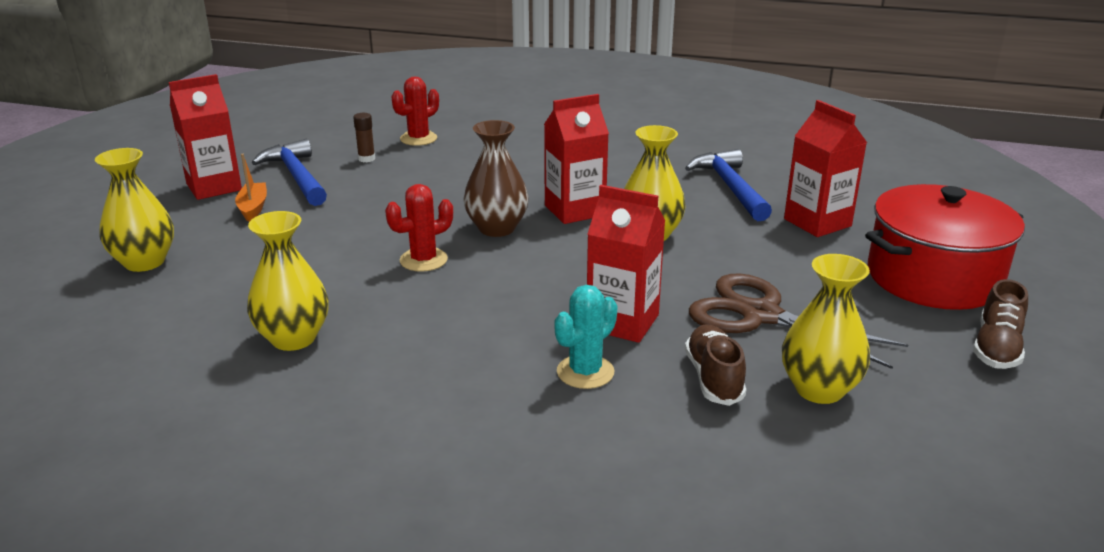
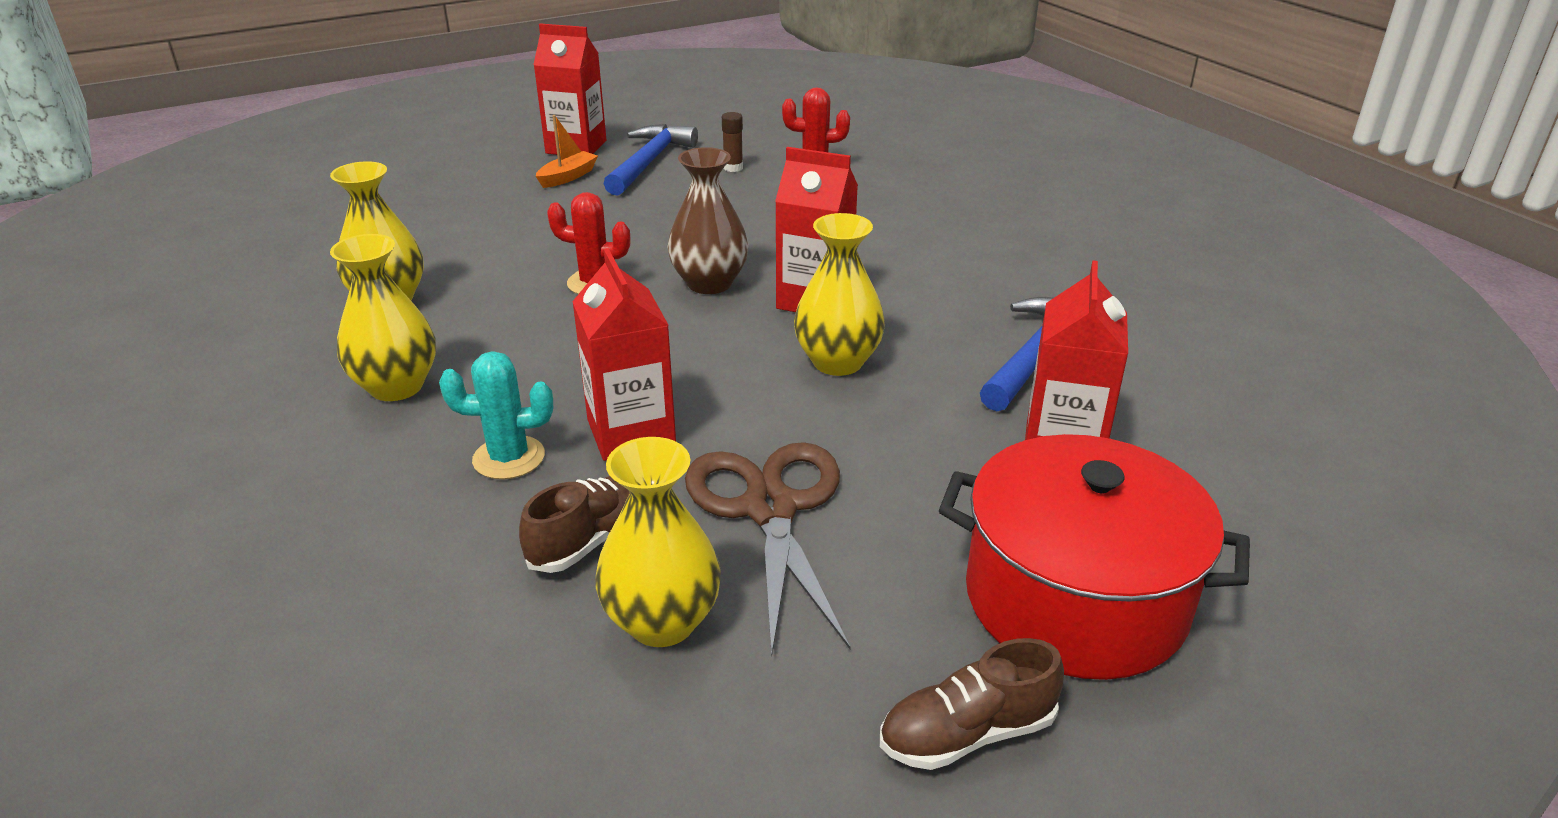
camera: 45 degrees right, 5 degrees up
(144, 262) = (423, 190): yellow vase -> yellow vase (396, 386)

